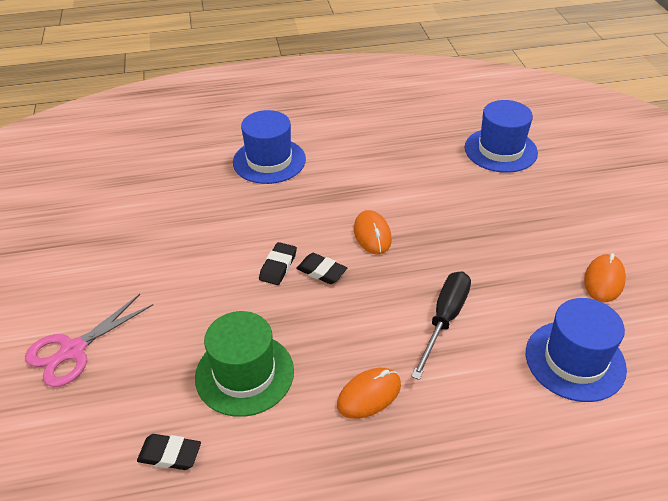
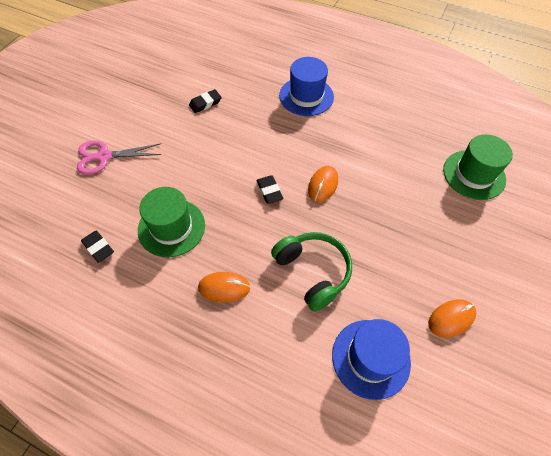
camera: 35 degrees right, 15 degrees up
(278, 266) = (248, 172): black eraser -> black eraser (205, 103)
(444, 320) = (313, 272): black screwdriver -> green headphones
(500, 150) = (474, 174): blue hat -> green hat

